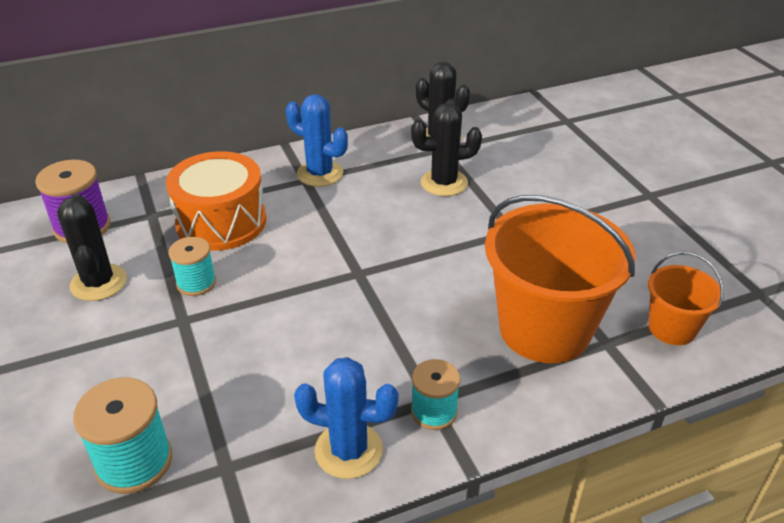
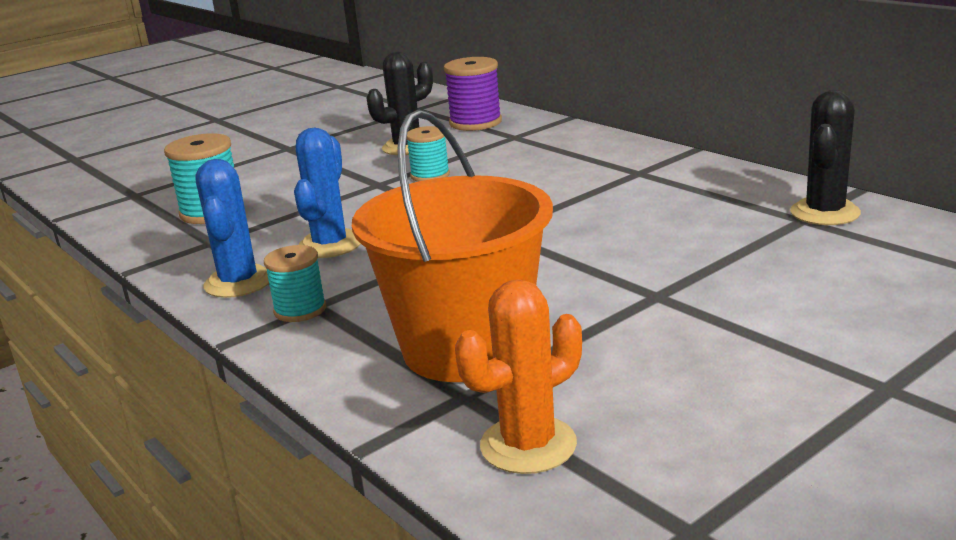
camera: 75 degrees right, 15 degrees down
(221, 222) = (528, 160): orange drum -> none
(320, 174) = (658, 175): blue cactus -> blue cactus (330, 245)
(444, 183) = (719, 235): black cactus -> none
(672, 328) = (528, 445): orange bucket -> orange cactus

